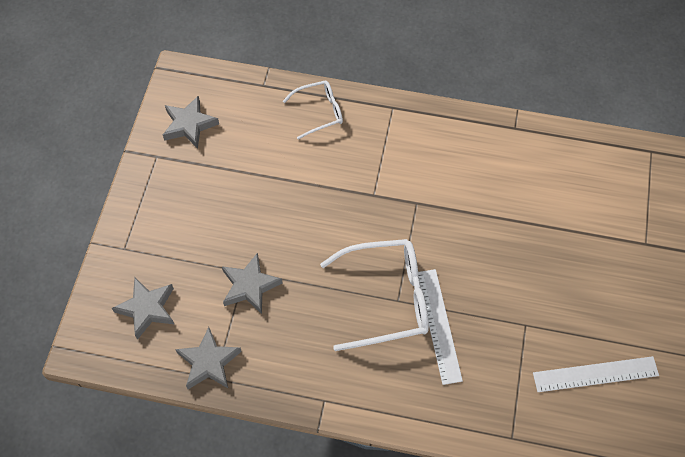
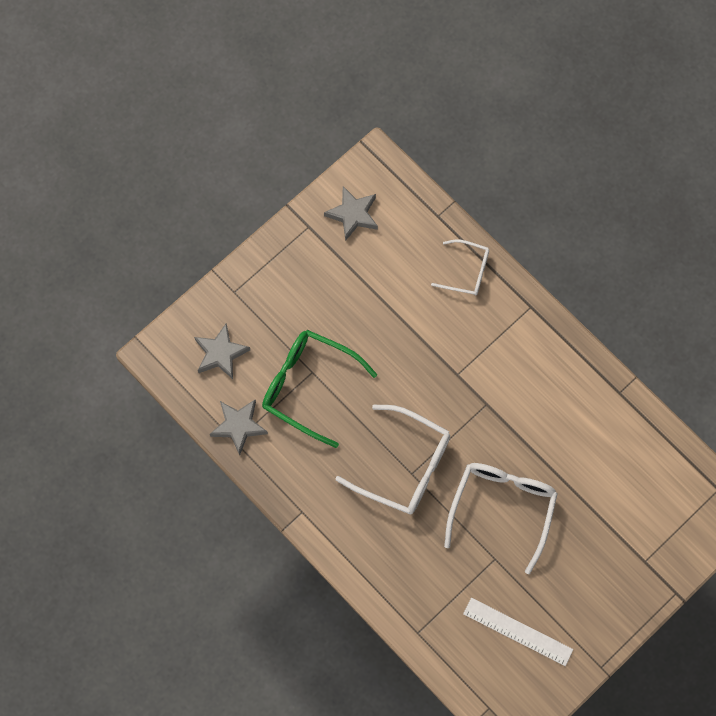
camera: 35 degrees right, 10 degrees up
(250, 286) = (308, 386): grey star -> green glasses
(438, 325) = (428, 514): white ruler -> none
(497, 278) = (502, 508): none -> white glasses

